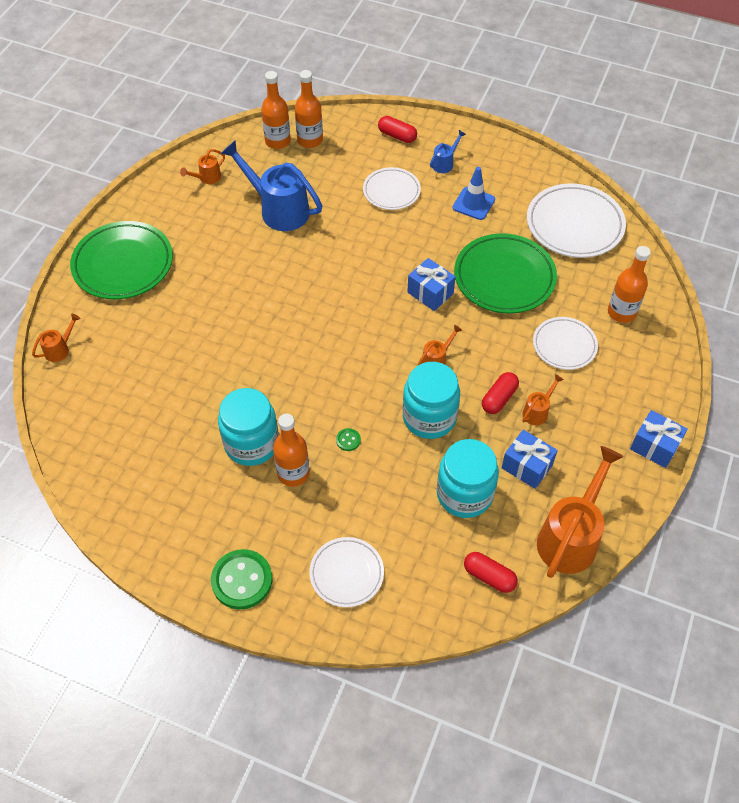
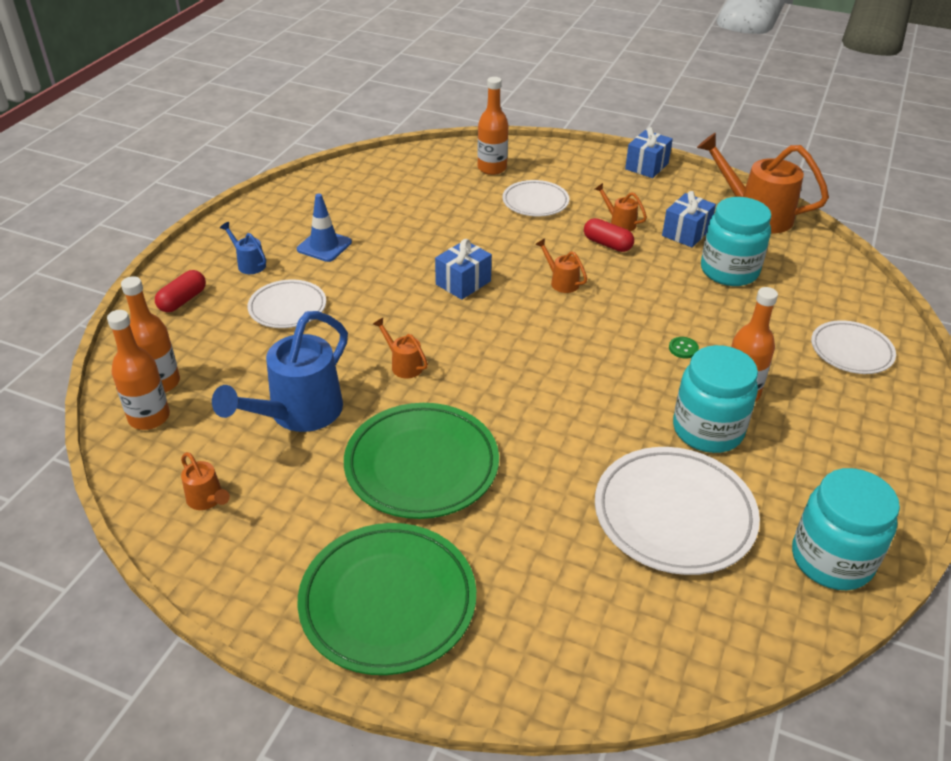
camera: 90 degrees left, 15 degrees down
(60, 349) = (576, 677): orange watering can -> orange watering can (403, 365)
(242, 580) = (895, 432): green button -> none
(429, 417) = (640, 290): turquoise jar -> turquoise jar (831, 559)
(489, 576) = (814, 261): red capsule -> none
(504, 277) = (442, 231): green plate -> green plate (421, 465)
(574, 225) = (370, 184): white plate -> white plate (674, 515)

